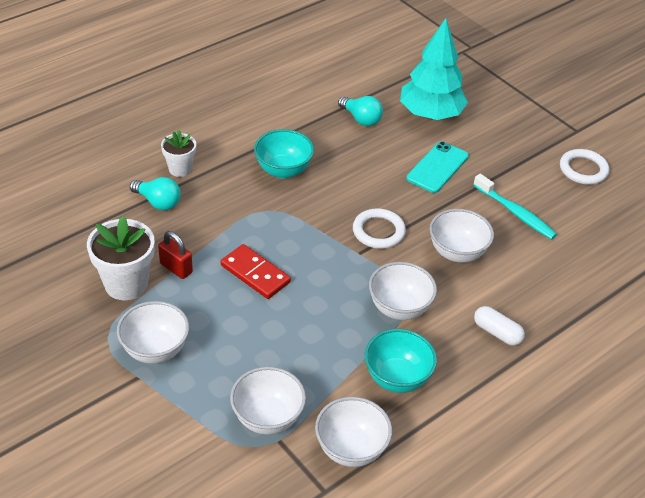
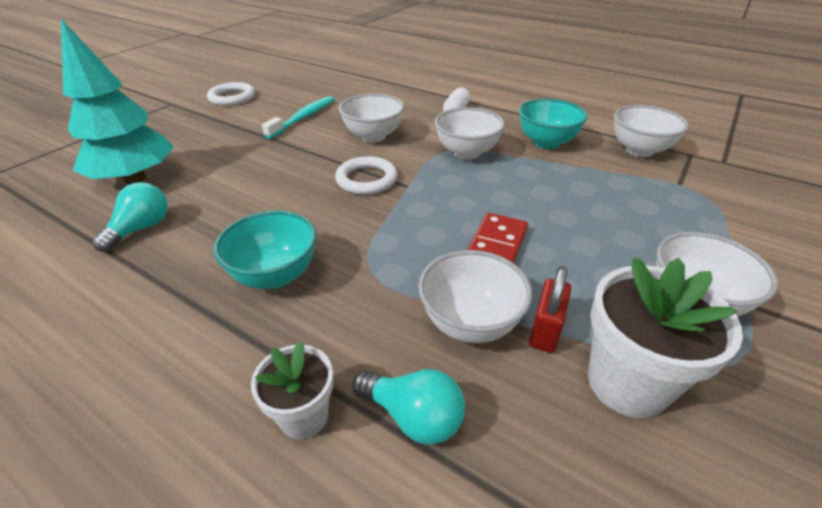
camera: 105 degrees left, 5 degrees down
(158, 202) = (413, 416): turquoise light bulb -> turquoise light bulb turned 105 degrees clockwise
(267, 418) = (667, 195): white bowl -> white bowl (470, 323)
(437, 167) = (242, 161): turquoise phone -> none

